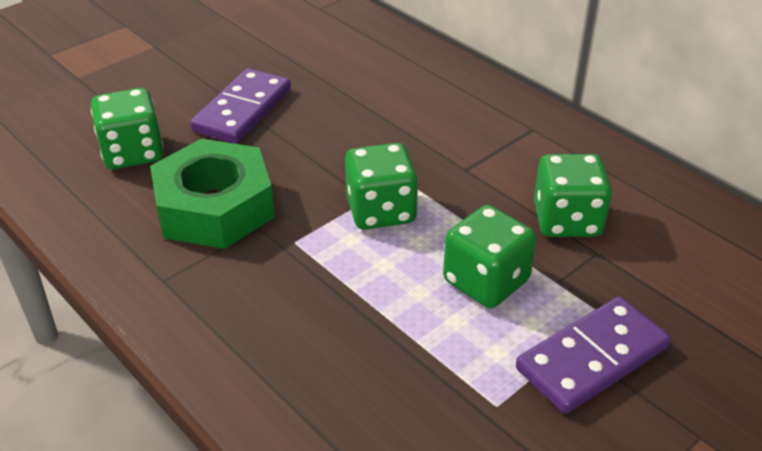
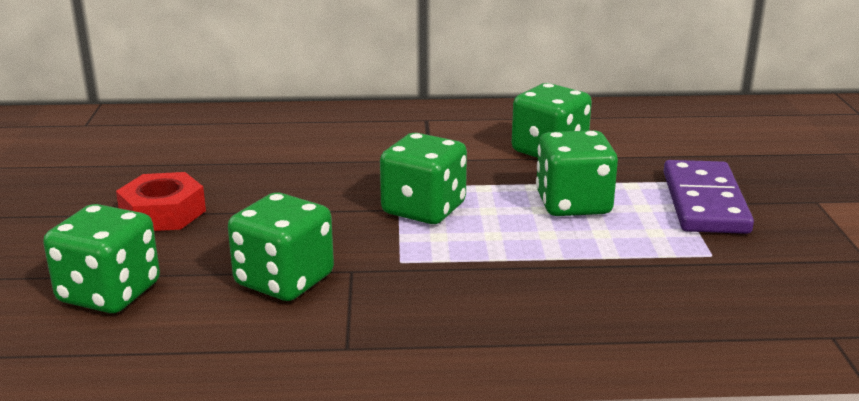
camera: 50 degrees left, 15 degrees down
(214, 207) = (284, 280): green nut -> green dice
(243, 110) = (163, 213): purple domino -> red nut

